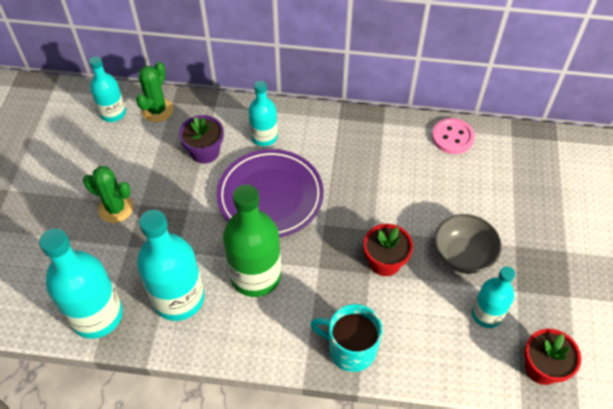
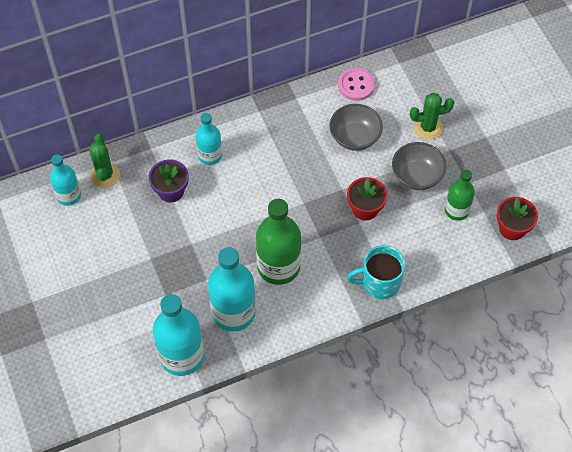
camera: 30 degrees left, 5 degrees up
(116, 208) = (133, 271): green cactus -> green cactus (428, 127)
(270, 196) = (248, 201): purple plate -> none
(419, 186) = (355, 137): none -> grey bowl
(486, 314) = (456, 210): turquoise bottle -> green bottle

